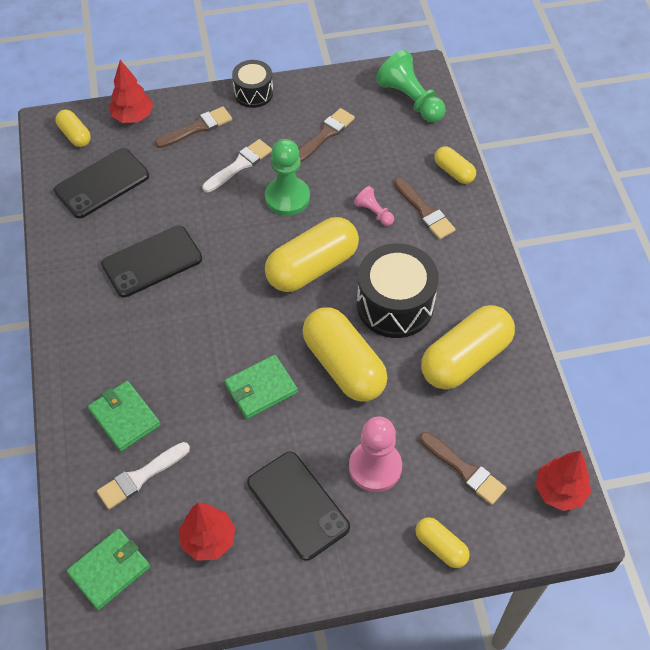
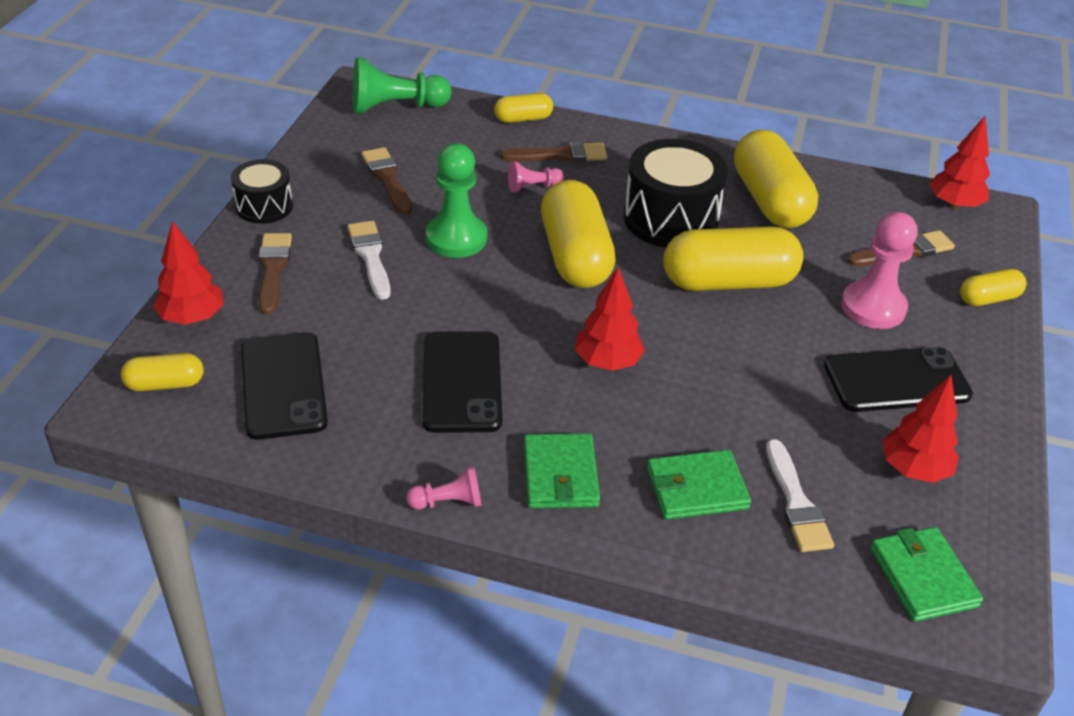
camera: 65 degrees left, 15 degrees down
(51, 299) = (448, 502): none -> pink pawn
(214, 327) = (607, 362): none -> red tree
(261, 388) = (722, 354): green wallet -> green wallet (560, 475)

